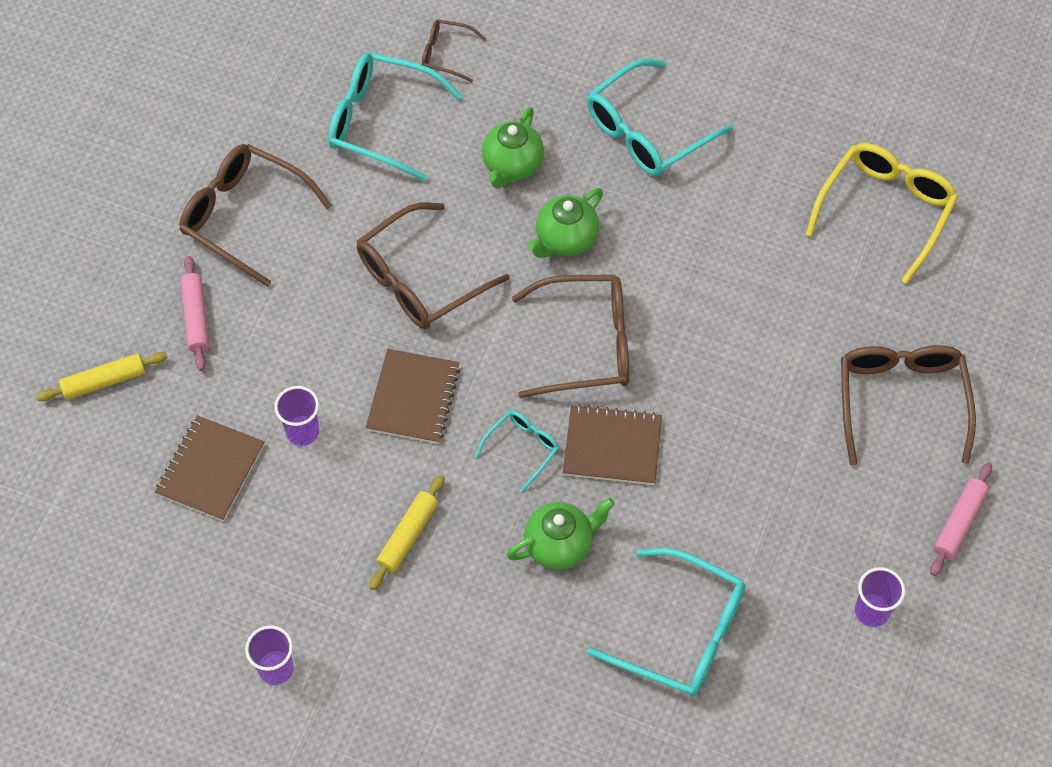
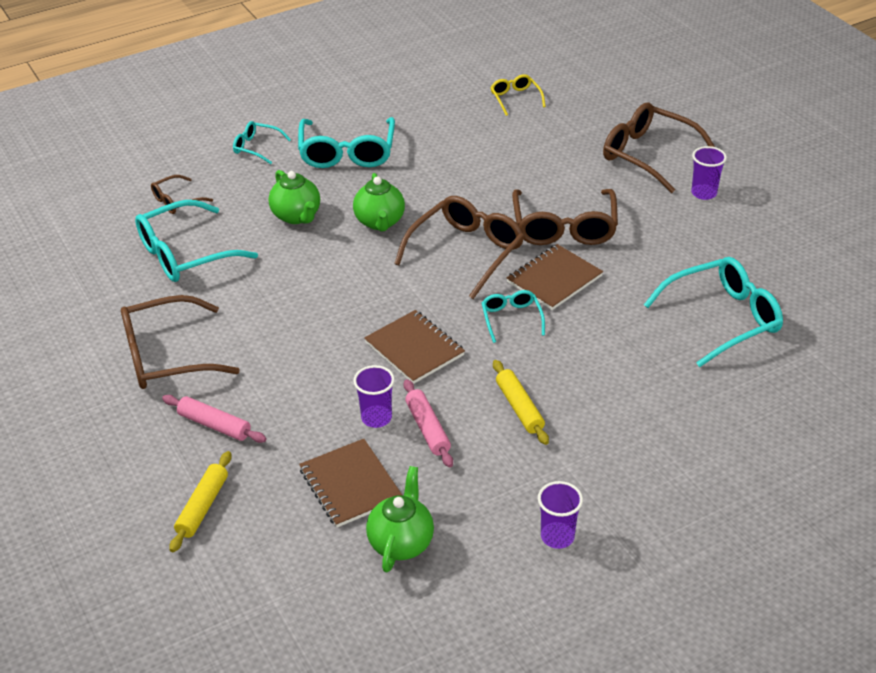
camera: 50 degrees left, 20 degrees down
(420, 279) = (327, 298): brown glasses -> brown glasses (564, 228)
(560, 545) = (602, 339): green teapot -> green teapot (401, 542)
(584, 51) = (256, 147): none -> turquoise glasses
(871, 611) = (780, 235): purple cup -> purple cup (704, 193)
(885, 210) = (515, 98): yellow glasses -> yellow glasses, size x0.52
(959, 523) = (752, 175): pink rolling pin -> pink rolling pin (428, 428)

